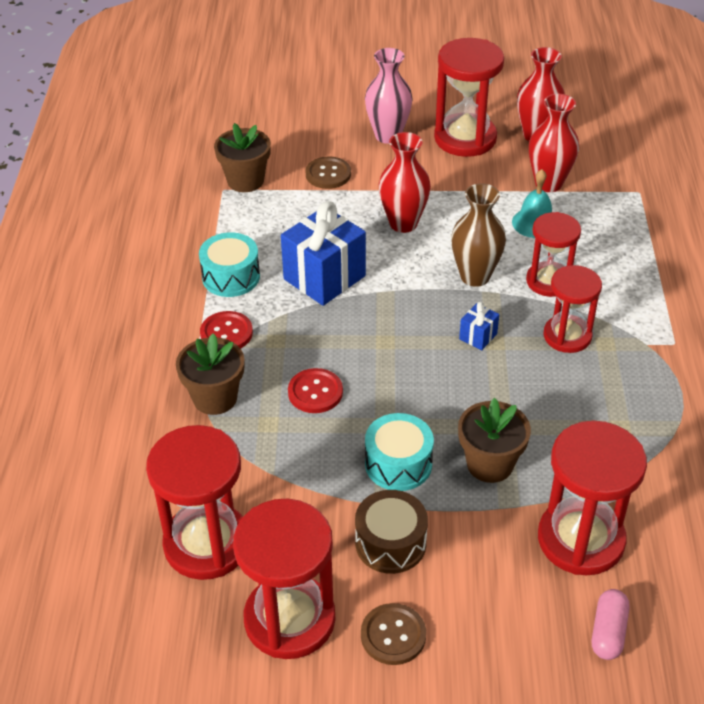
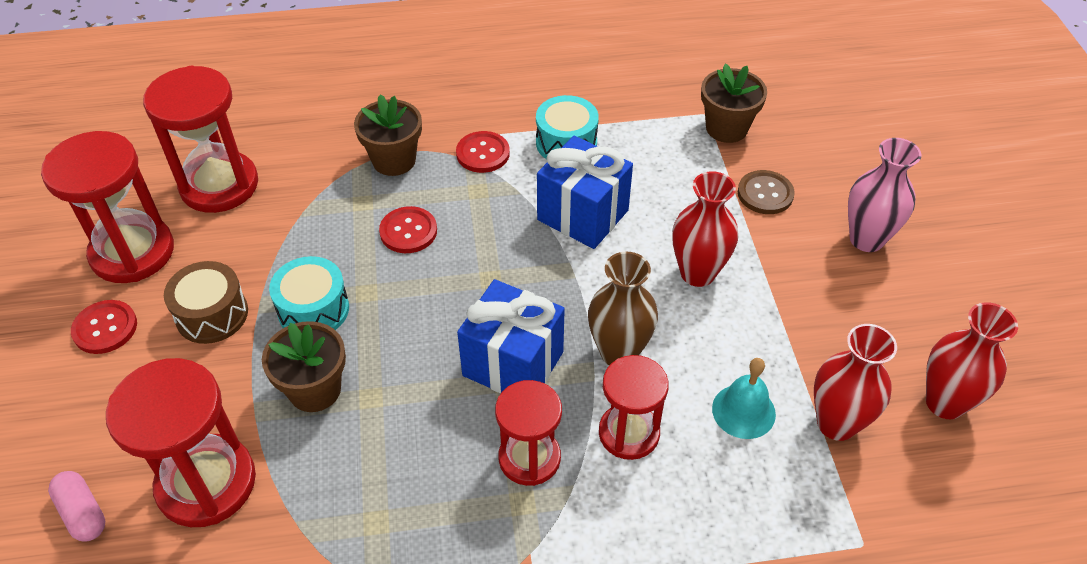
camera: 80 degrees right, 5 degrees up
(393, 635) = (105, 328): brown button -> red button
(465, 138) = (898, 320): red hourglass -> none
(478, 336) = (513, 364): blue gift -> blue gift, size x2.21
(608, 632) = (82, 513): pink capsule -> pink capsule turned 45 degrees clockwise

